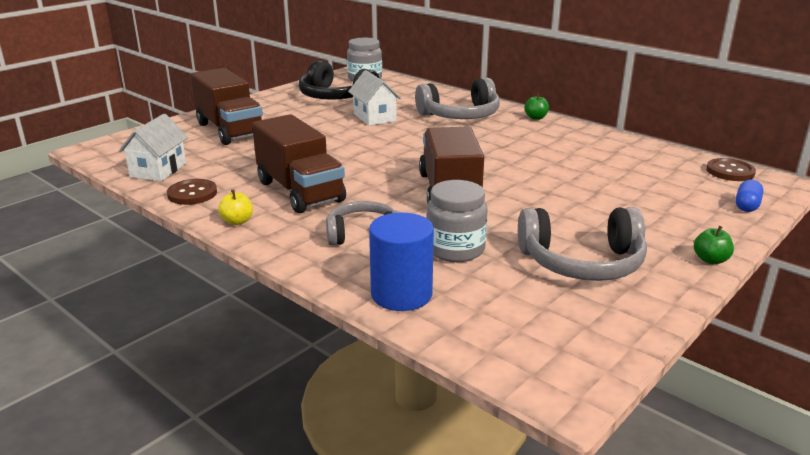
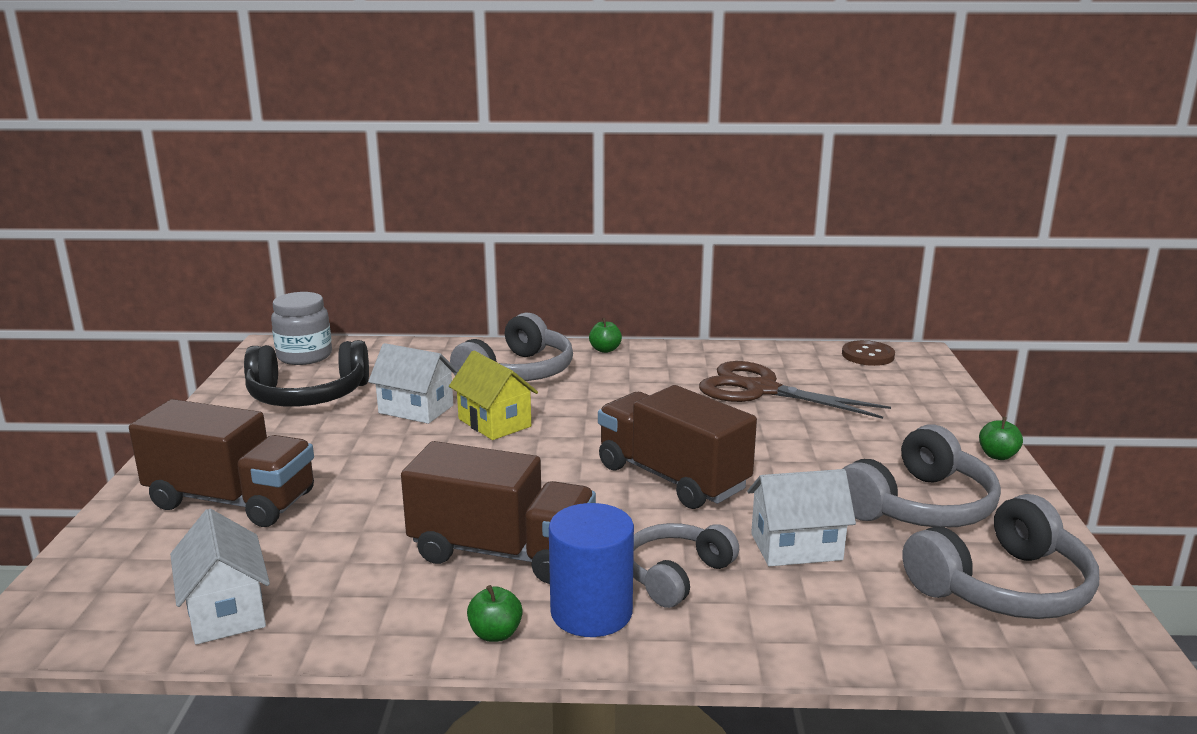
camera: 40 degrees left, 5 degrees down
(192, 194) = (354, 624): brown button -> none
(237, 221) = (495, 634): yellow apple -> green apple
(401, 294) = (839, 628): blue cylinder -> blue cylinder (591, 612)
(402, 135) = (494, 423): none -> yellow house
(455, 249) = (796, 547): grey jar -> white house
(549, 324) = (1002, 587): none -> grey headphones
(599, 167) = (760, 390): none -> brown scissors
(746, 206) = (934, 387): blue capsule -> none

